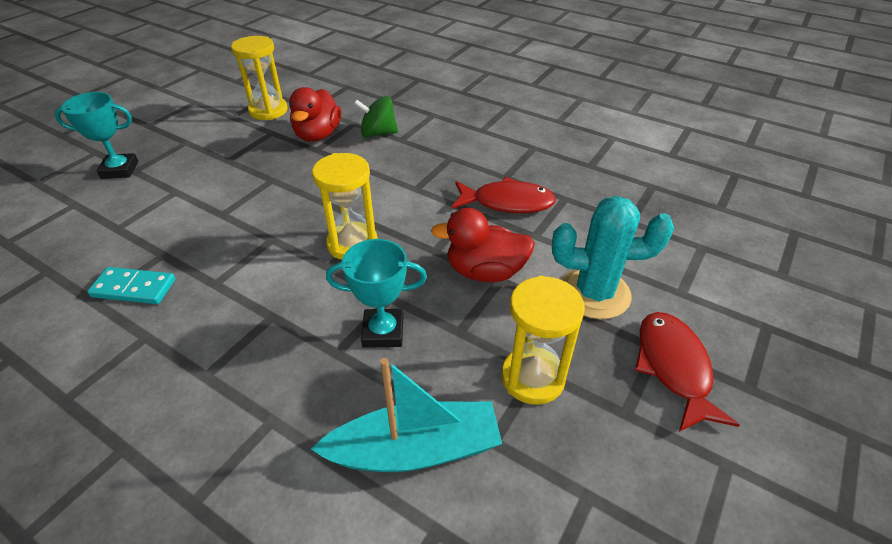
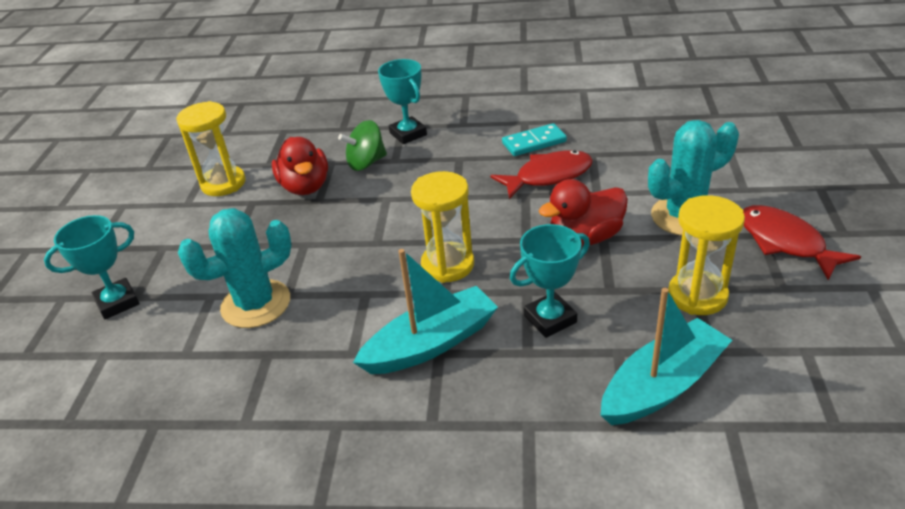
camera: 25 degrees left, 5 degrees down
(134, 288) = (274, 394): turquoise domino -> turquoise domino (534, 142)
(195, 211) = (256, 304): none -> turquoise cactus
(273, 305) = (431, 344): none -> turquoise boat
(431, 122) = (408, 134): none -> turquoise trophy

